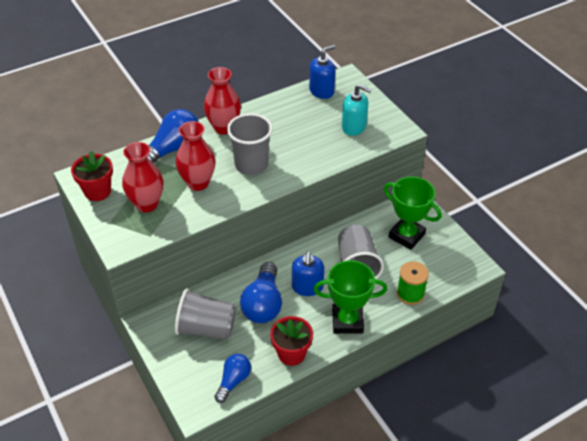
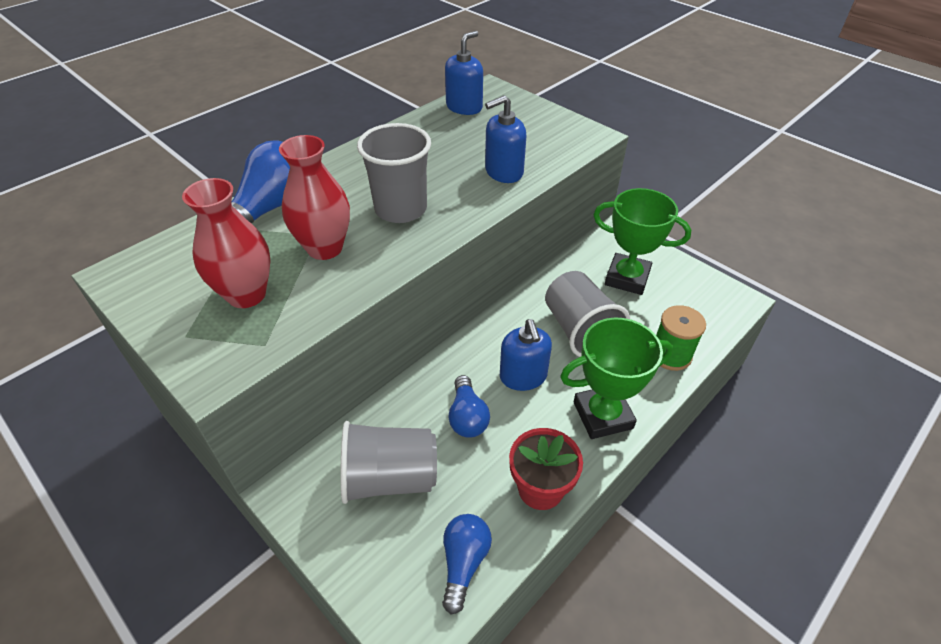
camera: 15 degrees left, 0 degrees up
(97, 191) = (155, 290): red flower pot -> none
(224, 127) = (342, 168): red vase -> none
(263, 304) = (467, 417): blue light bulb -> blue light bulb, size x0.62
(327, 149) = (503, 172): none -> blue soap dispenser
(354, 127) = (527, 140): turquoise soap dispenser -> none

